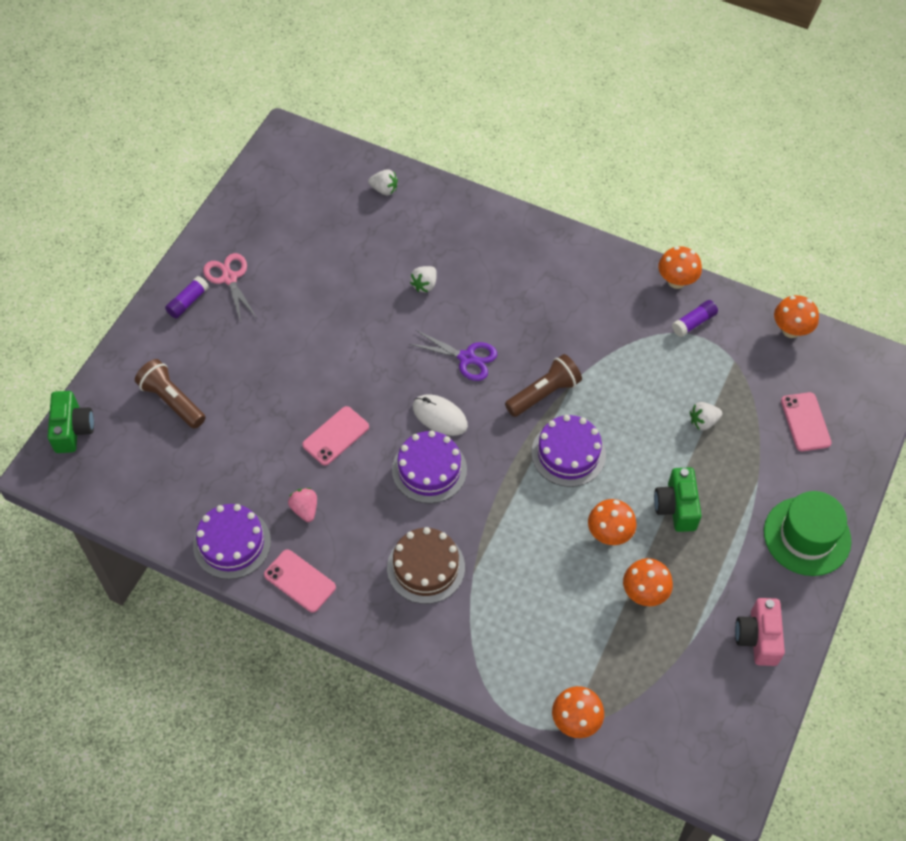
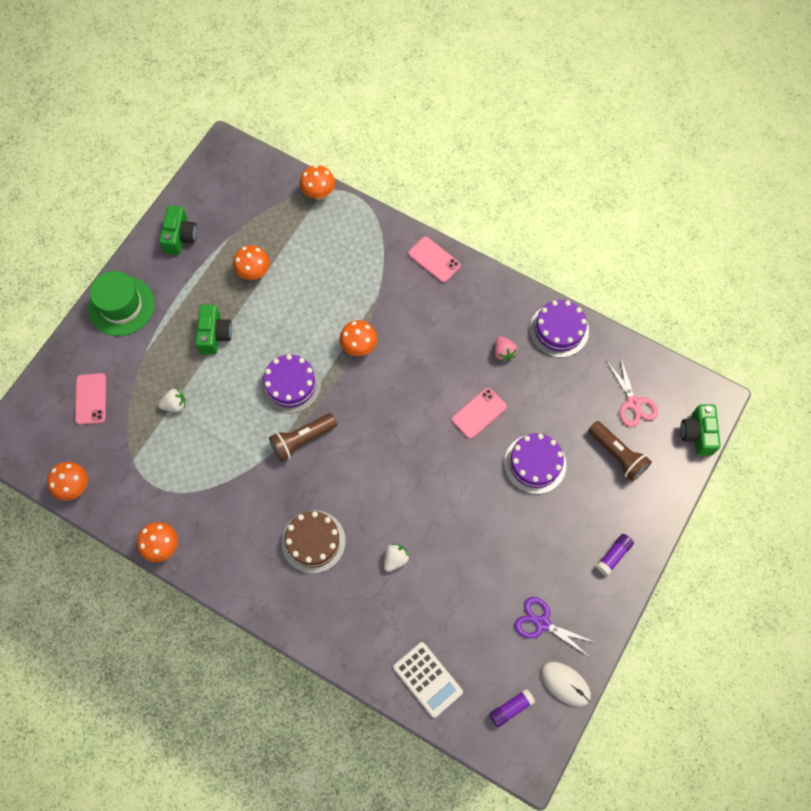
camera: 175 degrees left, 10 degrees up
(229, 278) = (577, 580): pink scissors -> pink scissors (633, 403)
(300, 581) = (506, 298): pink phone -> pink phone (434, 259)
(384, 189) = (427, 679): white strawberry -> white calculator
(426, 567) = (412, 302): brown cake -> brown cake (313, 541)
(429, 469) = (404, 379): purple cake -> purple cake (535, 464)
(439, 416) = (392, 425): white mouse -> white mouse (565, 684)
(467, 358) = (364, 479): purple scissors -> purple scissors (542, 623)
(609, 534) = (271, 317): orange mushroom -> orange mushroom (359, 347)
(694, 322) = (157, 501): purple glue stick -> purple glue stick (510, 708)
(758, 638) = (180, 237): pink camera -> green camera

